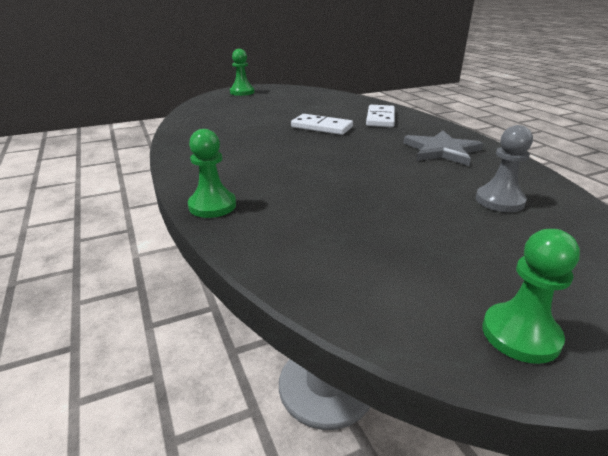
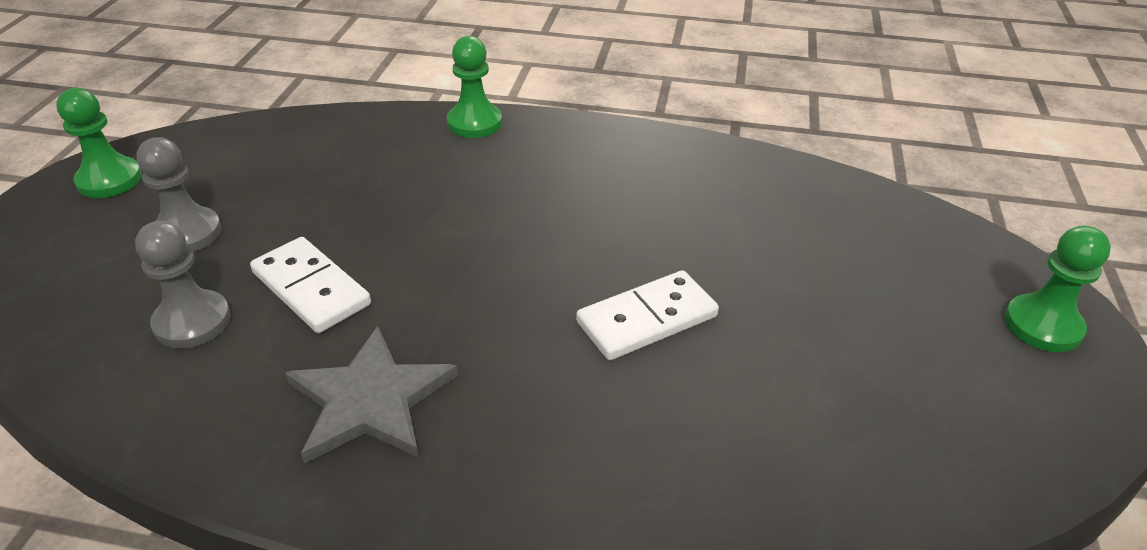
camera: 125 degrees right, 10 degrees up
(380, 118) = (623, 447): white domino -> white domino (311, 288)
(473, 244) = (187, 233): none -> grey pawn

